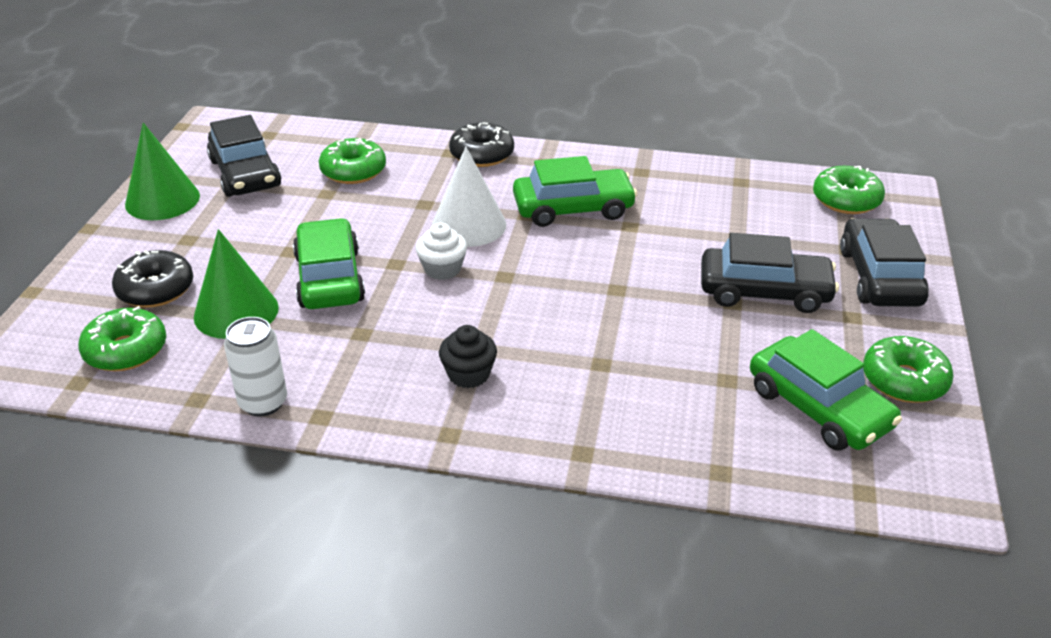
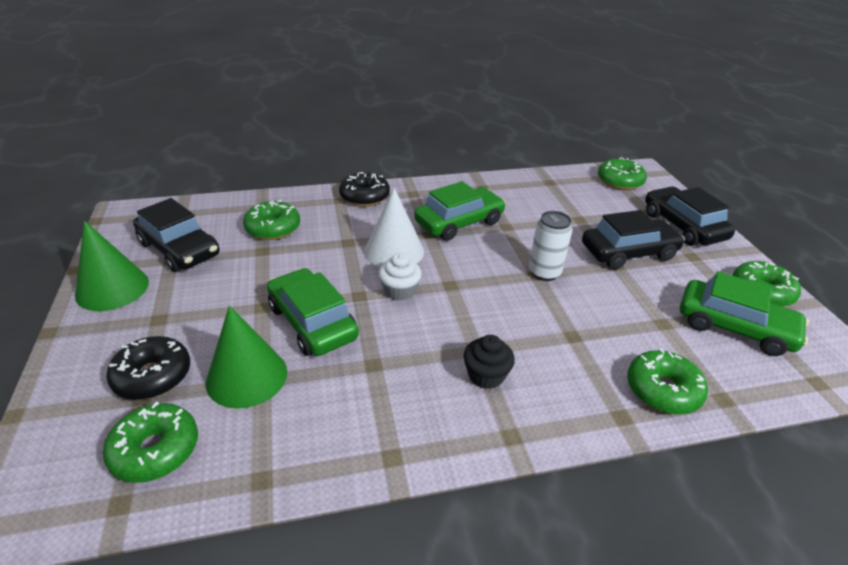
camera: 25 degrees left, 0 degrees up
(263, 403) = (330, 461): white can -> white can (544, 272)
(655, 443) = (662, 390): none -> green donut

